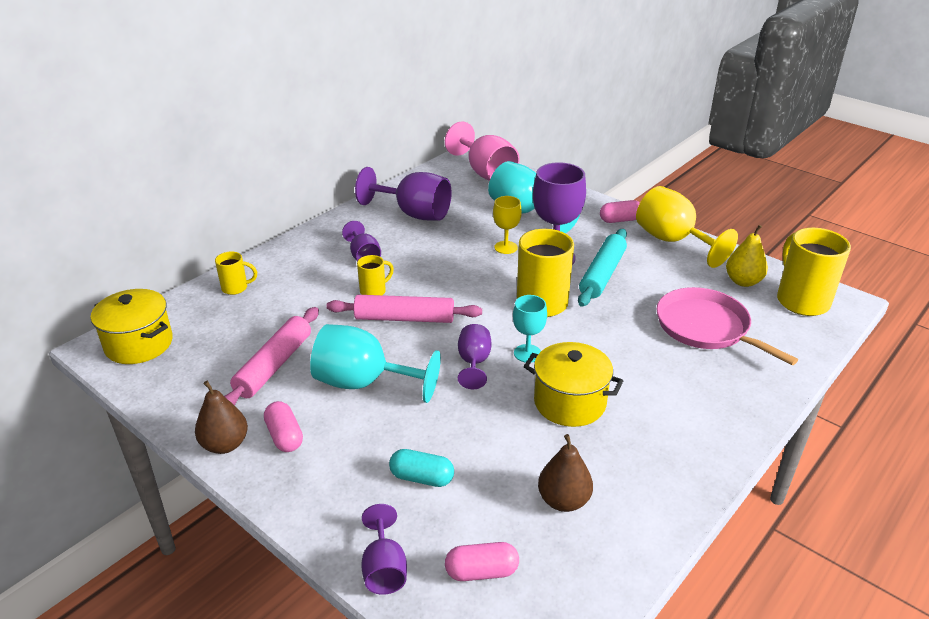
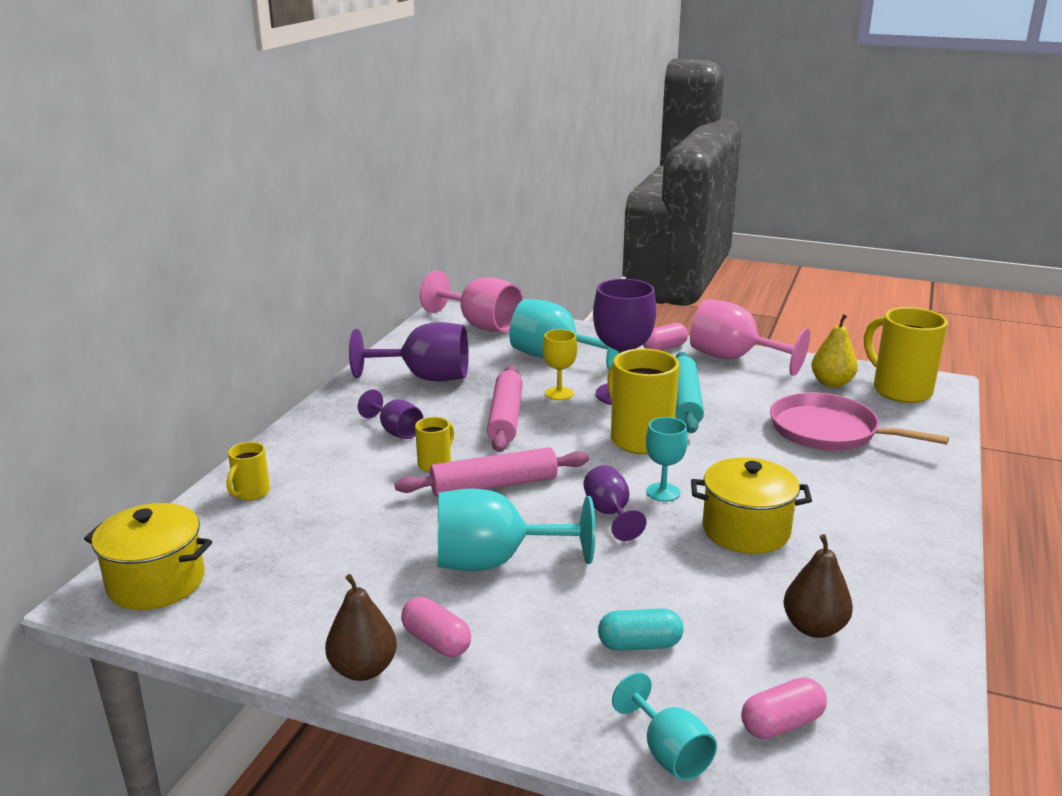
camera: 20 degrees left, 10 degrees down
(236, 288) = (251, 493): yellow mug -> yellow mug turned 135 degrees clockwise
(274, 365) = (365, 567): pink rolling pin -> pink rolling pin (506, 418)
(384, 569) = (668, 753): purple goblet -> turquoise goblet
(673, 241) = (734, 358): yellow goblet -> pink goblet

